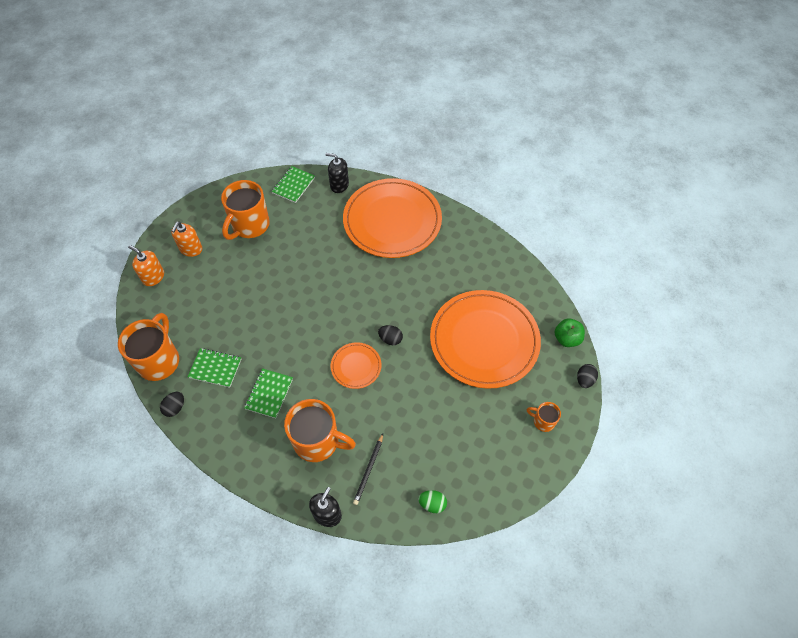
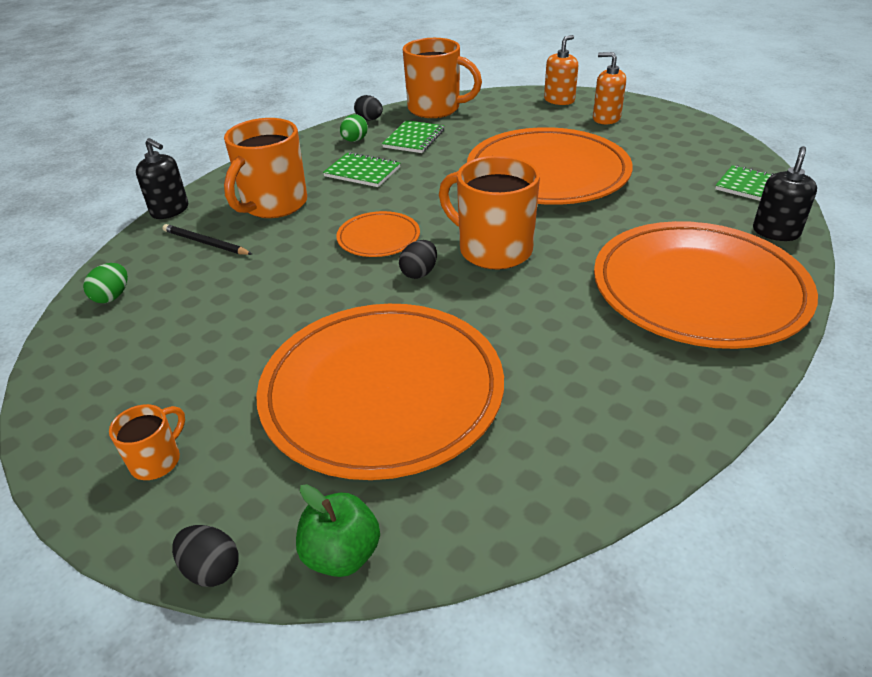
camera: 100 degrees right, 20 degrees down
(215, 410) = (354, 140): none -> green egg
(250, 225) = (656, 155): orange mug -> orange mug (493, 250)
(273, 282) = (547, 173): none -> orange plate

